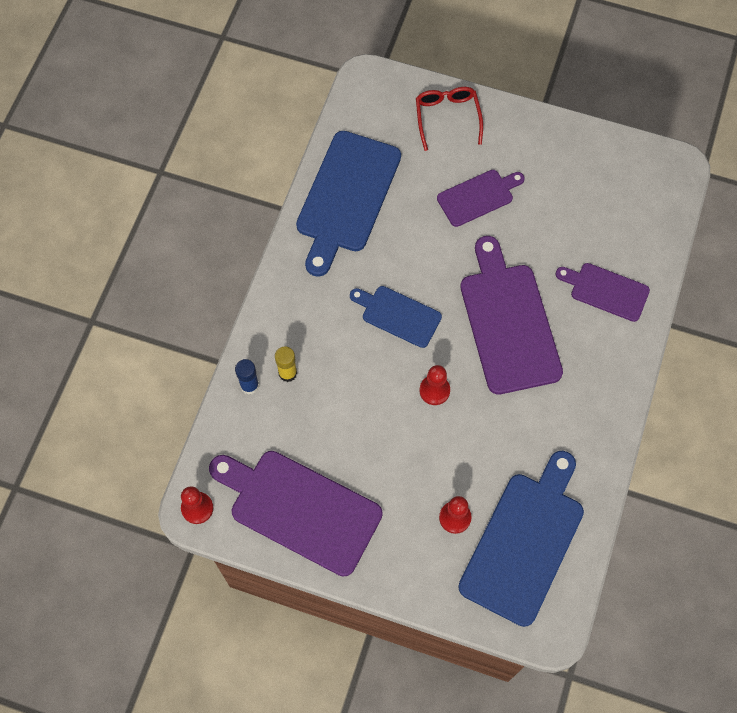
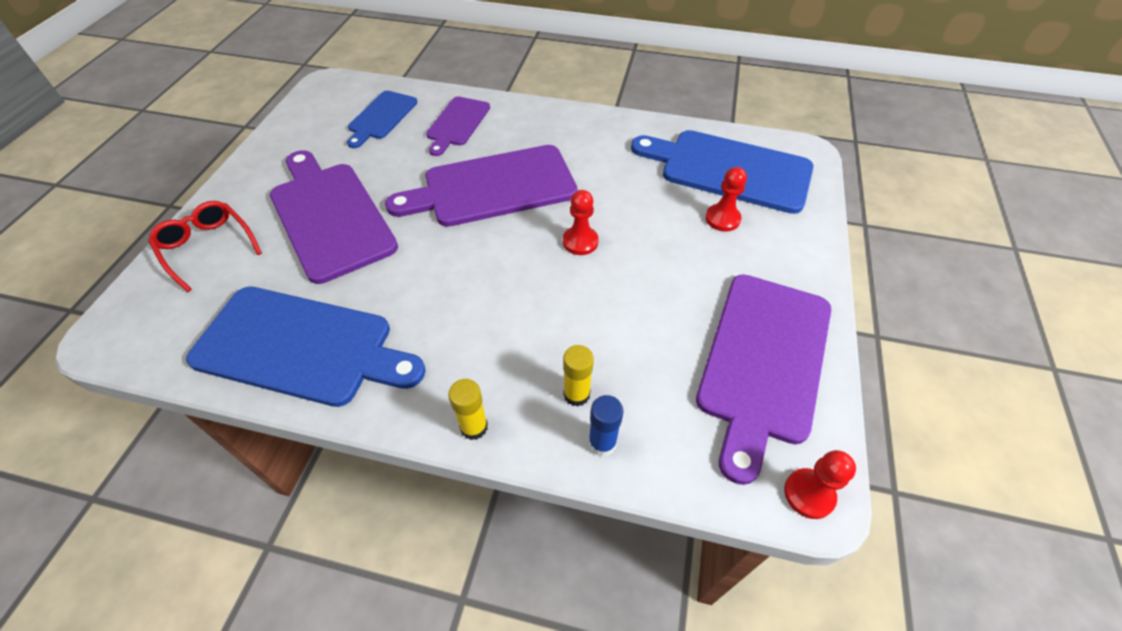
camera: 95 degrees left, 15 degrees down
(271, 307) = (474, 427): none -> yellow glue stick
(398, 315) = (485, 279): blue cutting board -> blue cutting board (381, 117)
(447, 118) = (207, 248): red glasses -> red glasses turned 60 degrees clockwise
(478, 197) = (330, 216): purple cutting board -> purple cutting board, size x1.79

